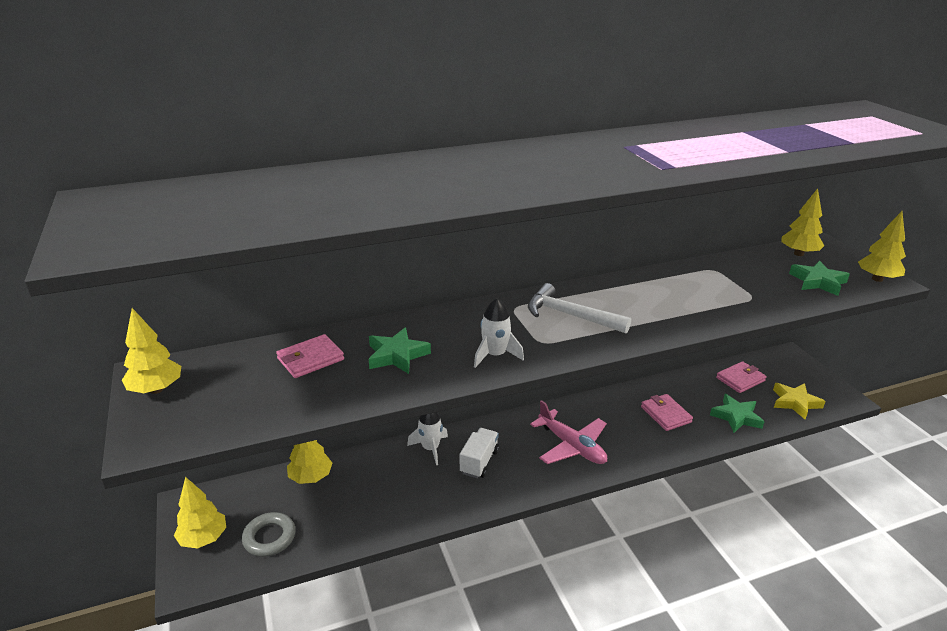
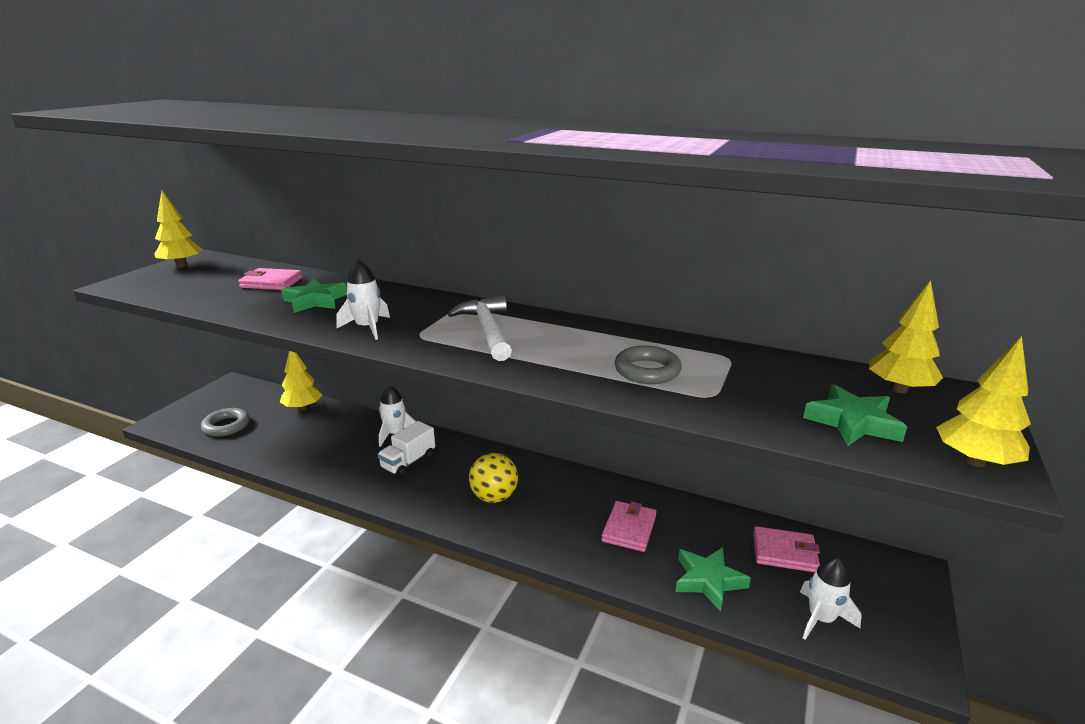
camera: 45 degrees right, 5 degrees down
(203, 539) = (203, 406): yellow tree -> none
(479, 462) = (408, 462): white truck -> white truck turned 150 degrees clockwise
(572, 446) = (494, 497): pink plane -> yellow ball
(700, 298) = (647, 371): none -> grey ring
(795, 402) = (821, 619): yellow star -> white rocket

